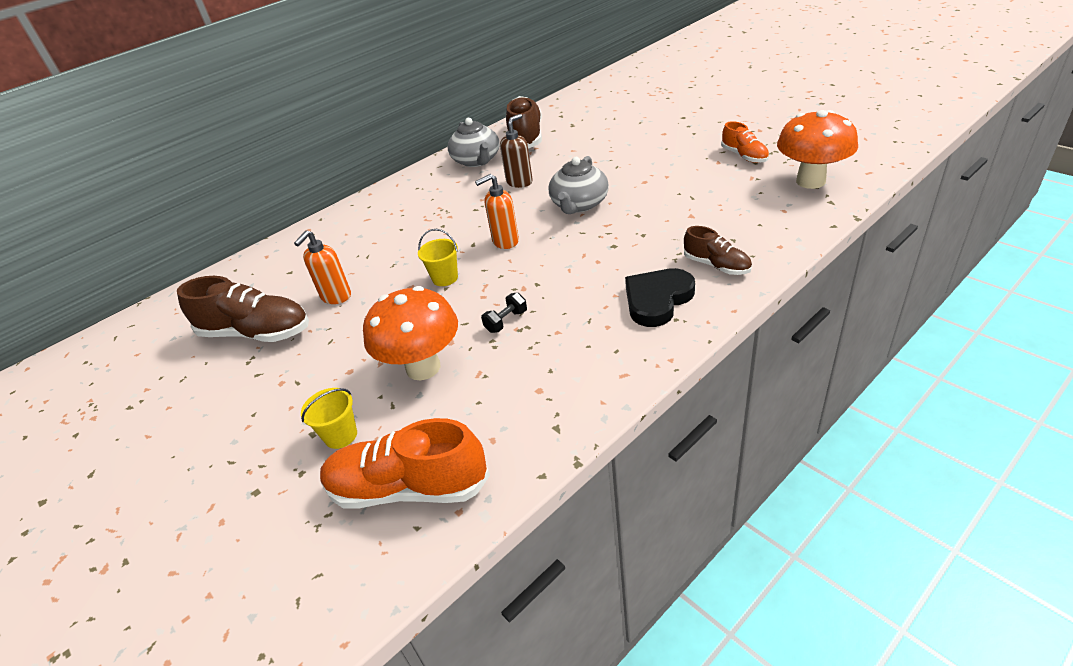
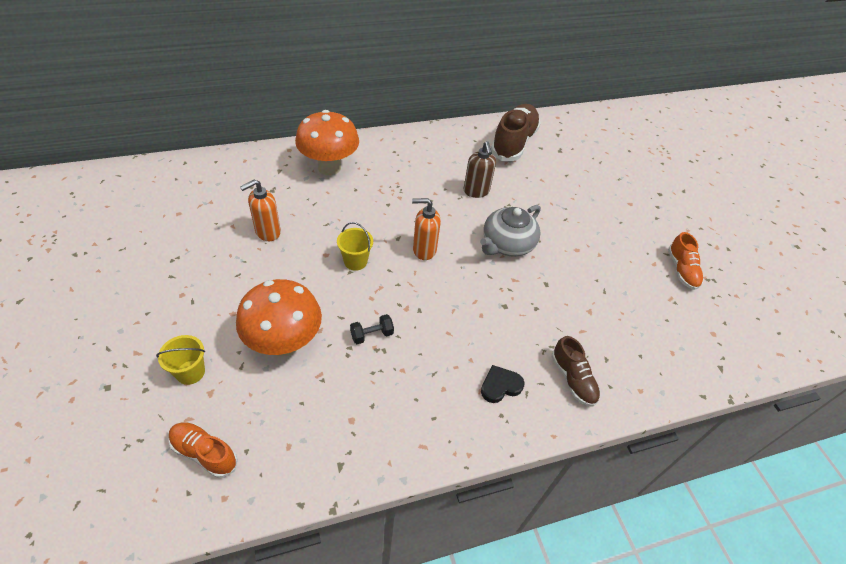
camera: 15 degrees right, 10 degrees up
(256, 333) = (193, 235): brown shoe -> none
(408, 488) = (204, 453): orange shoe -> orange shoe, size x0.57
(477, 160) = (458, 148): grey teapot -> none
(519, 182) = (476, 191): brown soap dispenser -> brown soap dispenser turned 105 degrees clockwise
(657, 300) = (500, 386): black heart -> black heart, size x0.60
(810, 181) = (720, 333): orange mushroom -> orange mushroom (329, 167)

